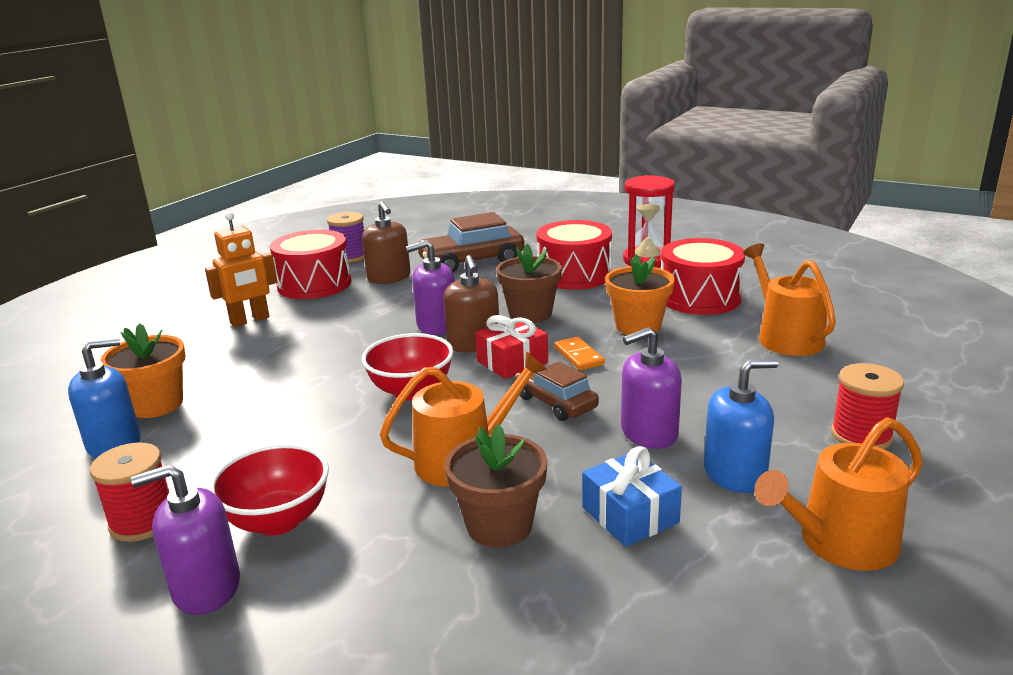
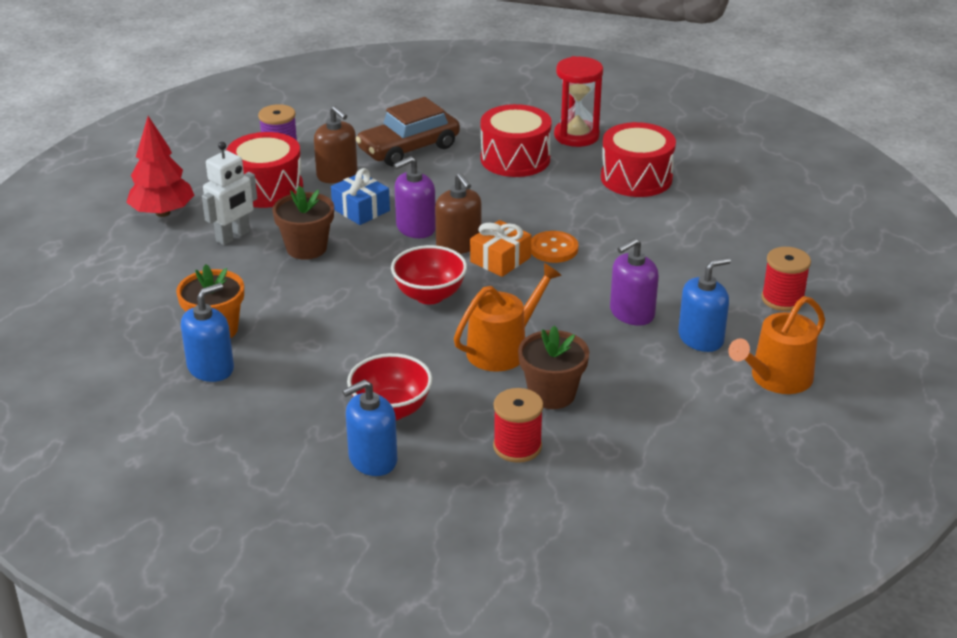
camera: 15 degrees left, 10 degrees up
(143, 521) = (289, 423): red spool -> red spool (517, 447)
(203, 297) = (163, 212): none -> red tree
(206, 587) = (372, 459): purple soap dispenser -> blue soap dispenser
(250, 320) = (233, 236): orange robot -> white robot
(512, 362) = (500, 259): red gift -> orange gift
(530, 314) = (493, 208): brown flower pot -> brown flower pot (306, 248)
(556, 402) = (552, 294): brown car -> none
(579, 356) = (553, 249): orange domino -> orange button
(630, 515) = (638, 376): blue gift -> blue gift (361, 210)
(638, 326) = (592, 214): orange flower pot -> none
(785, 337) = (715, 215): orange watering can -> none

